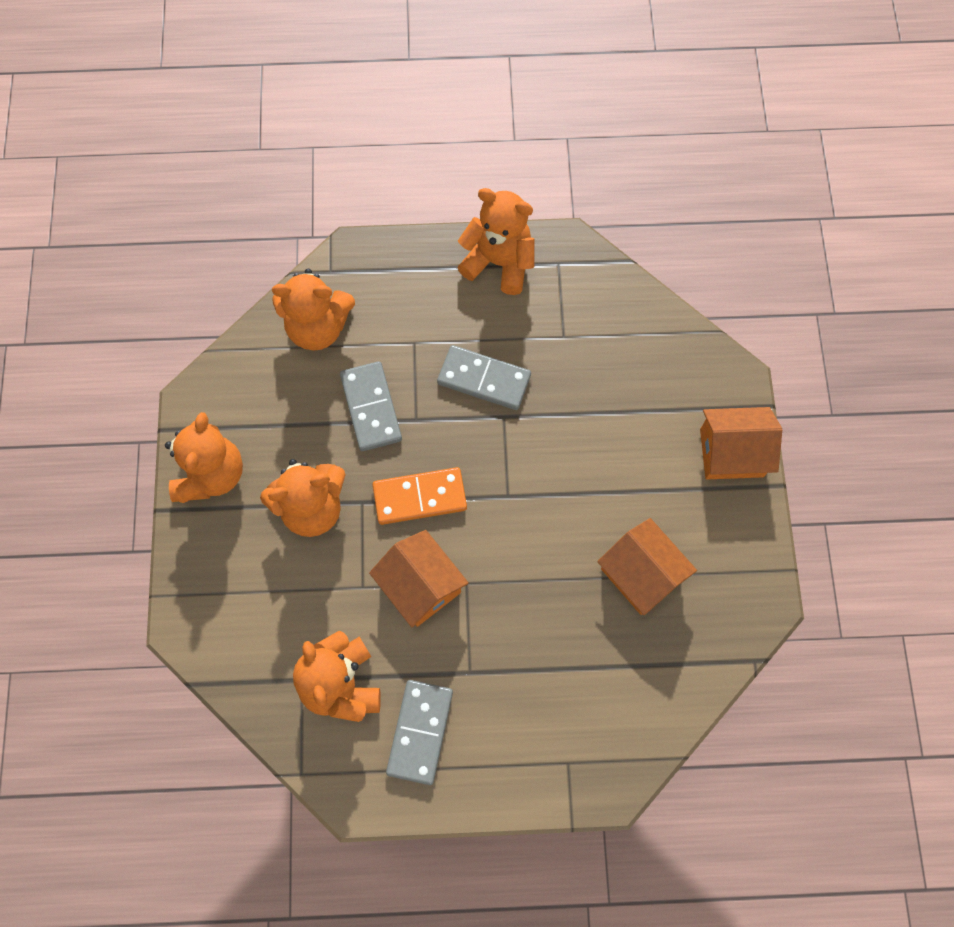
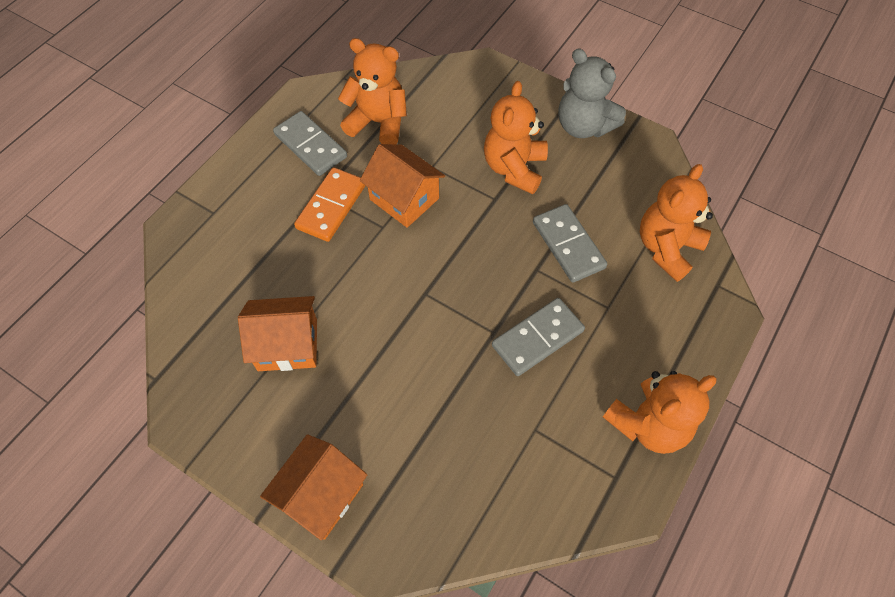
camera: 125 degrees right, 10 degrees down
(211, 474) = (583, 126): orange teddy bear -> grey teddy bear
(371, 408) = (568, 245): grey domino -> grey domino turned 45 degrees clockwise
(420, 497) = (470, 235): orange domino -> orange domino (331, 206)
(420, 586) = (404, 199): orange house -> orange house turned 45 degrees clockwise

